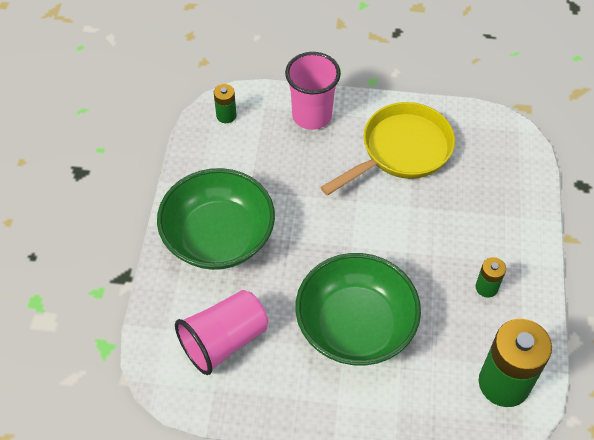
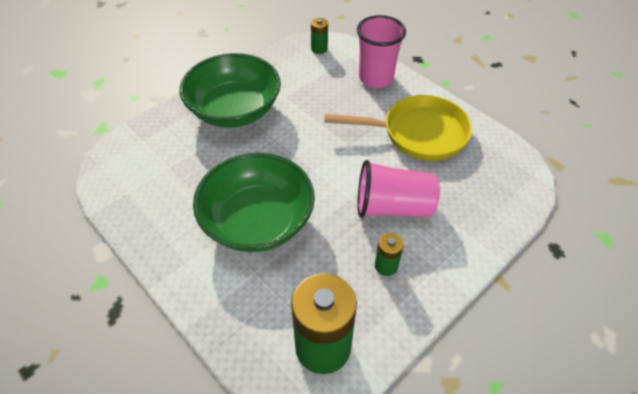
camera: 40 degrees right, 5 degrees down
(224, 341) = (165, 170): pink cup -> pink cup (393, 207)

